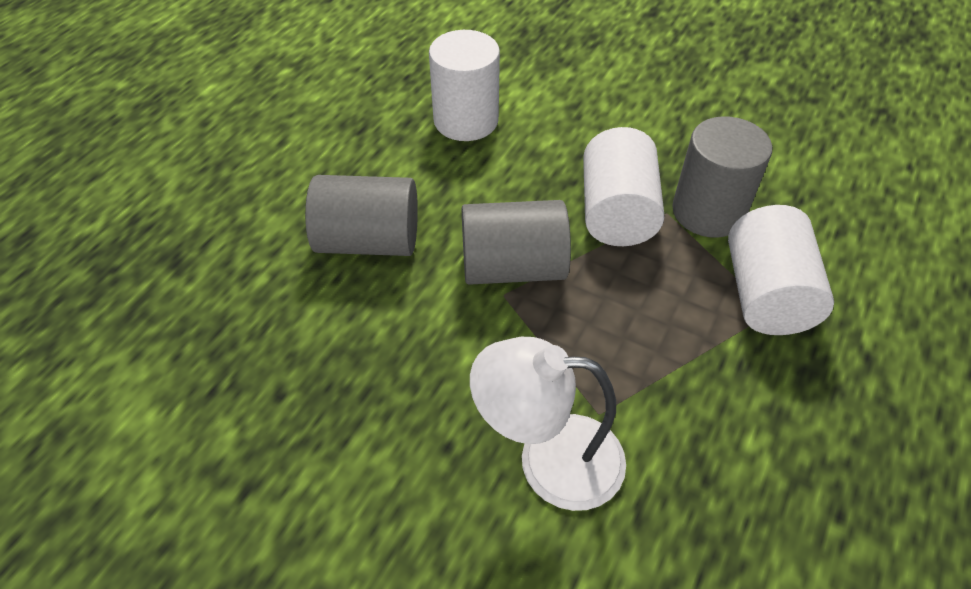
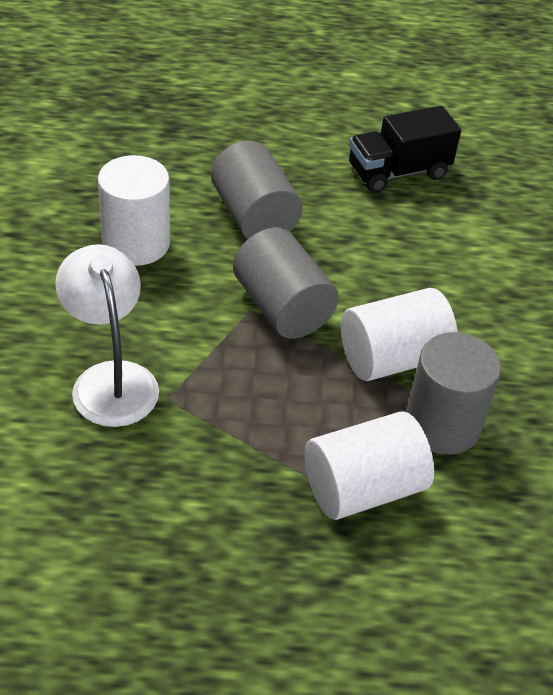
camera: 60 degrees right, 5 degrees down
(376, 113) = (398, 172): none -> black truck
(466, 120) = (433, 228): white cylinder -> white cylinder (136, 243)

